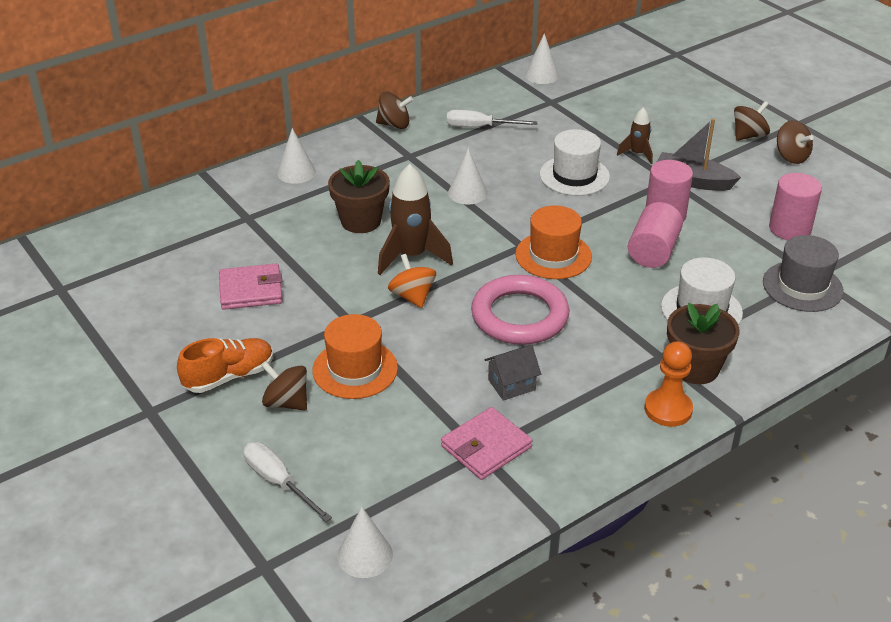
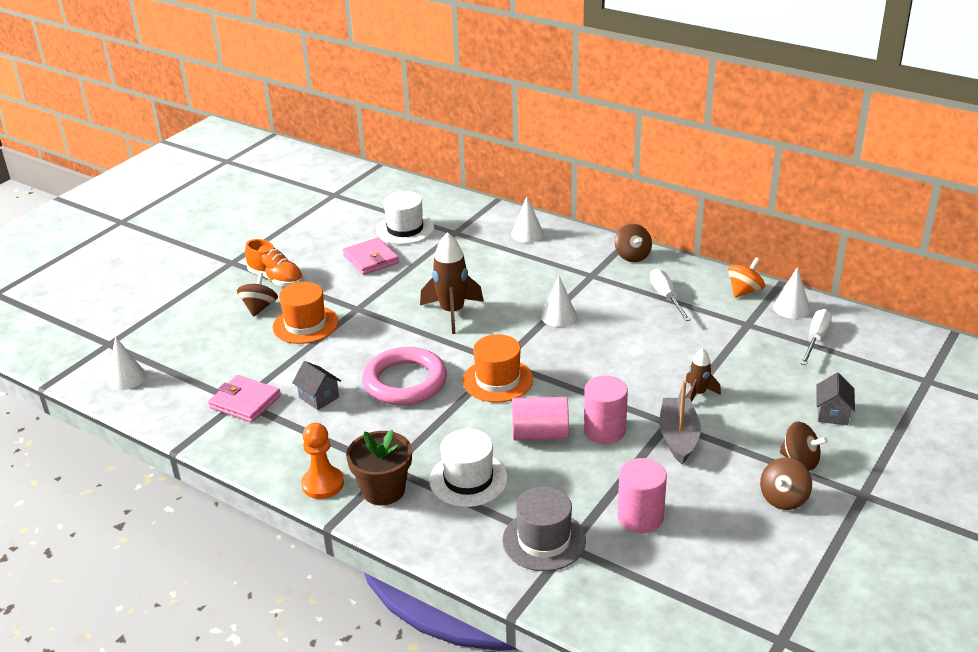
camera: 70 degrees right, 5 degrees down
(278, 482) = (183, 327): white screwdriver -> white screwdriver (816, 339)
(361, 221) = (483, 278): brown flower pot -> none
(412, 296) = (402, 326): orange spinning top -> orange spinning top (744, 291)
(574, 176) = (629, 365): white hat -> white hat (405, 229)
(697, 104) = (832, 413): none -> grey house

